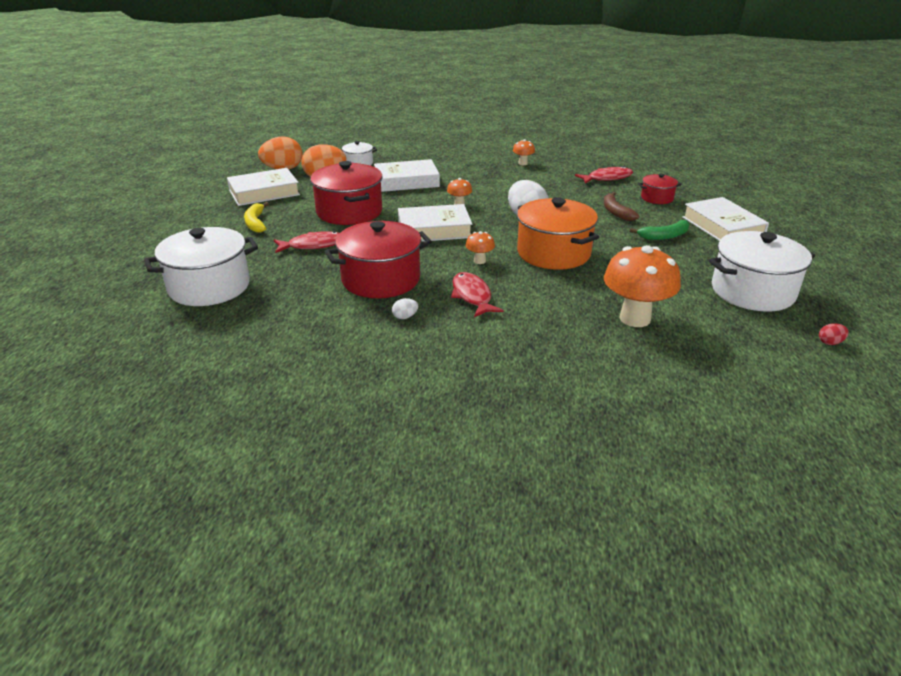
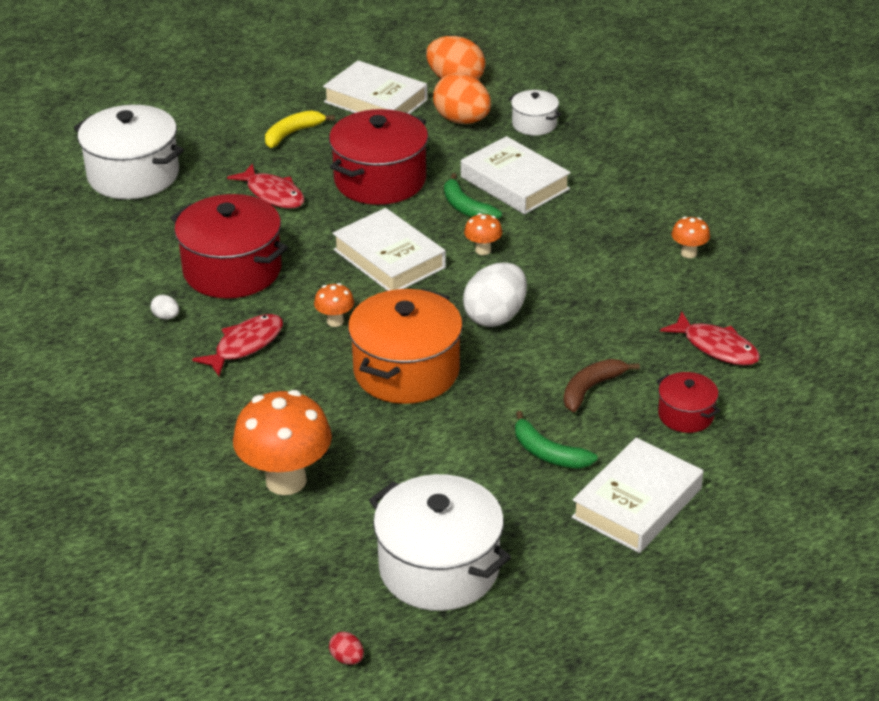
camera: 60 degrees right, 5 degrees up
(412, 198) = (466, 207): none -> green banana

